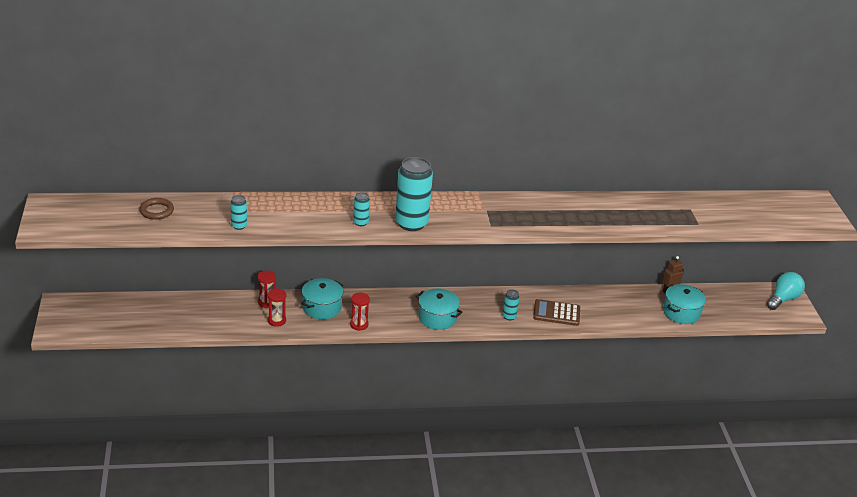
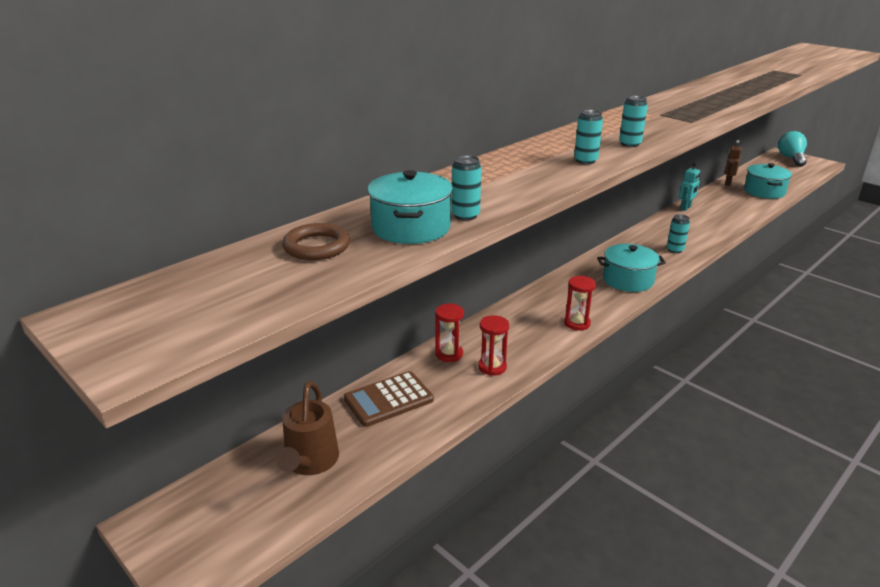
camera: 35 degrees left, 5 degrees down
(139, 315) = (310, 463): none -> brown watering can
(322, 307) = (514, 327): turquoise pot -> turquoise pot (411, 228)
(411, 223) = (630, 144): turquoise can -> turquoise can, size x0.46
(556, 313) = (699, 230): brown calculator -> brown calculator (388, 399)
(585, 293) = (685, 208): none -> turquoise robot

